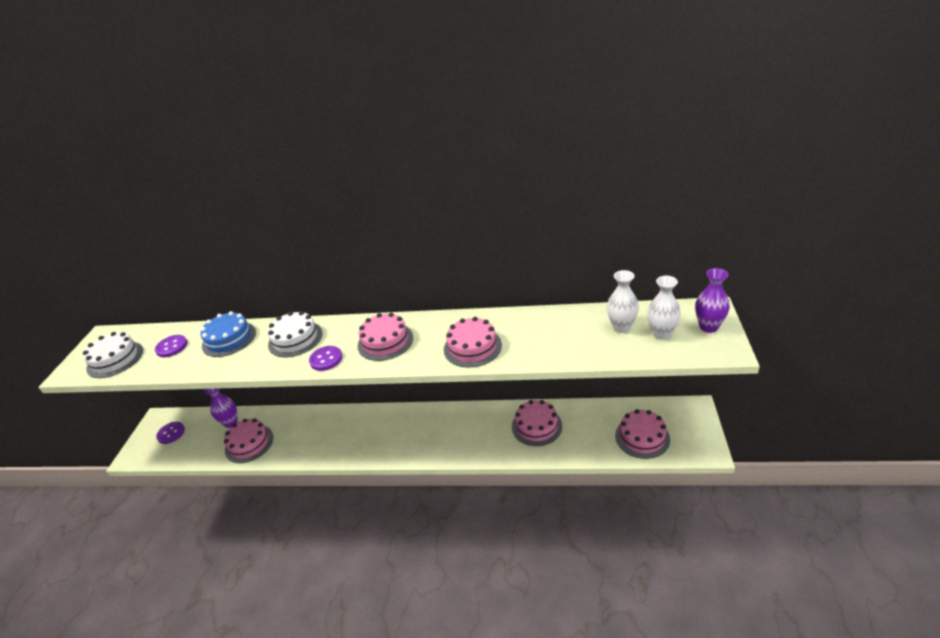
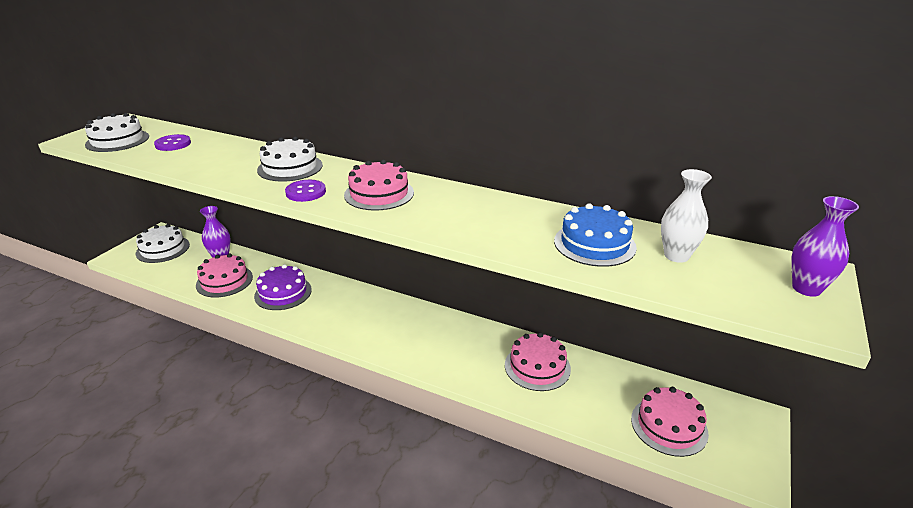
camera: 15 degrees right, 5 degrees down
(171, 433) = (163, 249): purple button -> white cake
(229, 339) = (228, 151): blue cake -> blue cake (594, 244)
(307, 436) = (283, 293): none -> purple cake
(472, 347) = (472, 224): pink cake -> none
(661, 334) = (730, 277): white vase -> none

